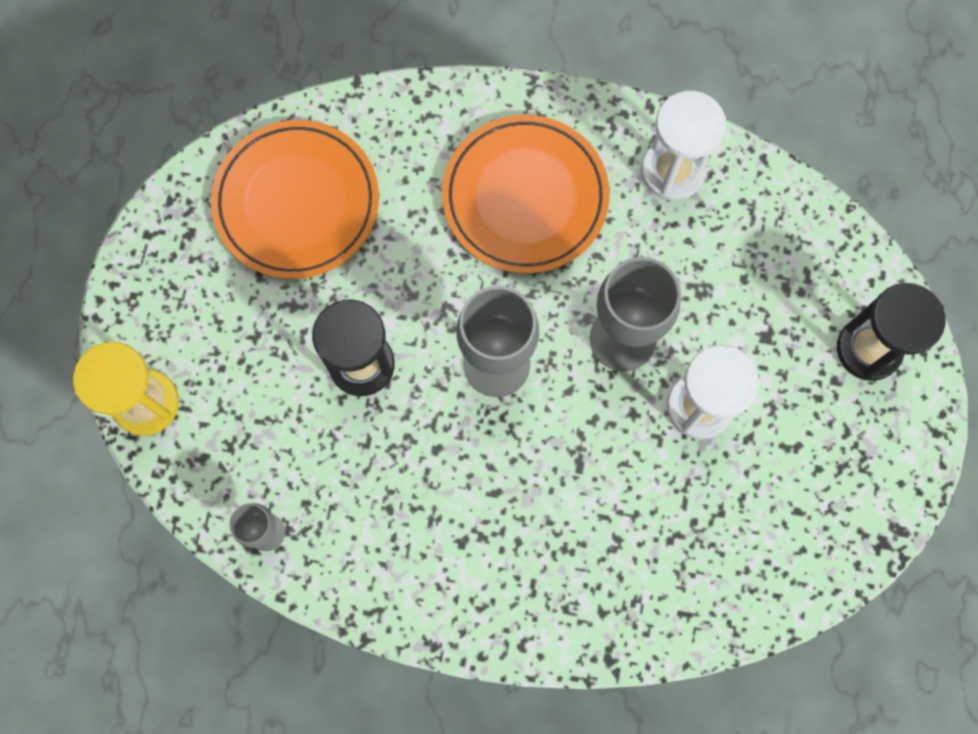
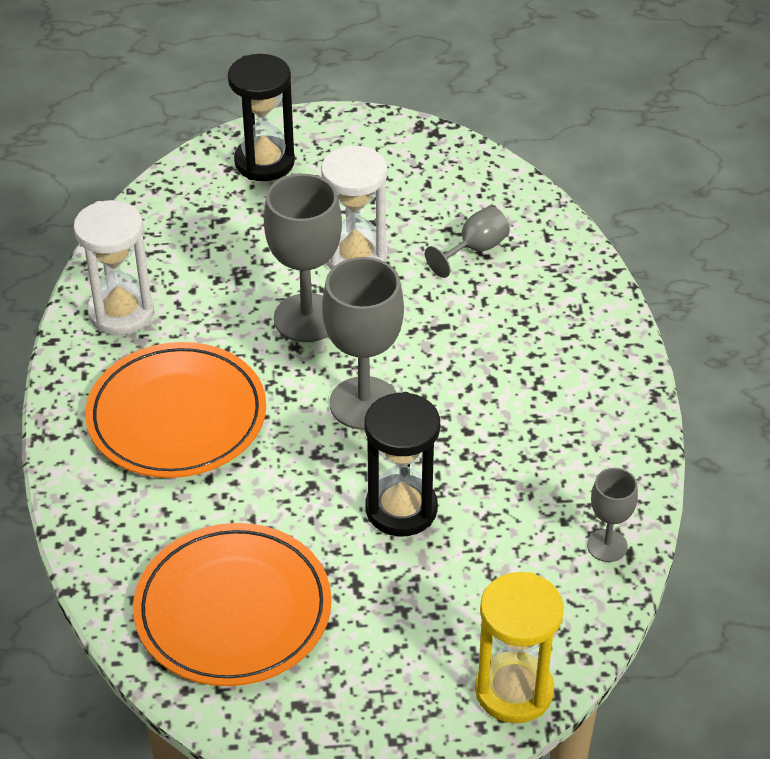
camera: 105 degrees left, 30 degrees down
(682, 531) = (475, 250): none -> grey goblet

